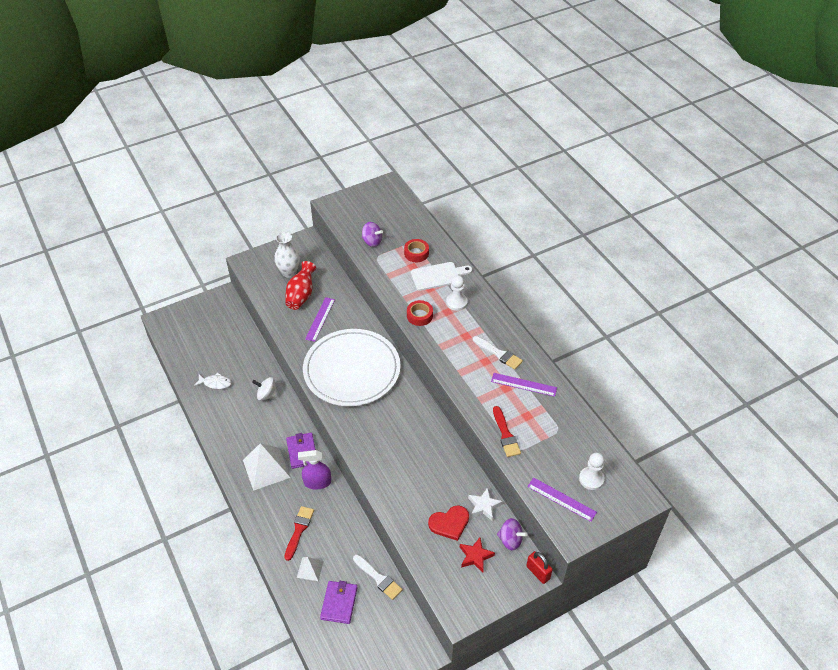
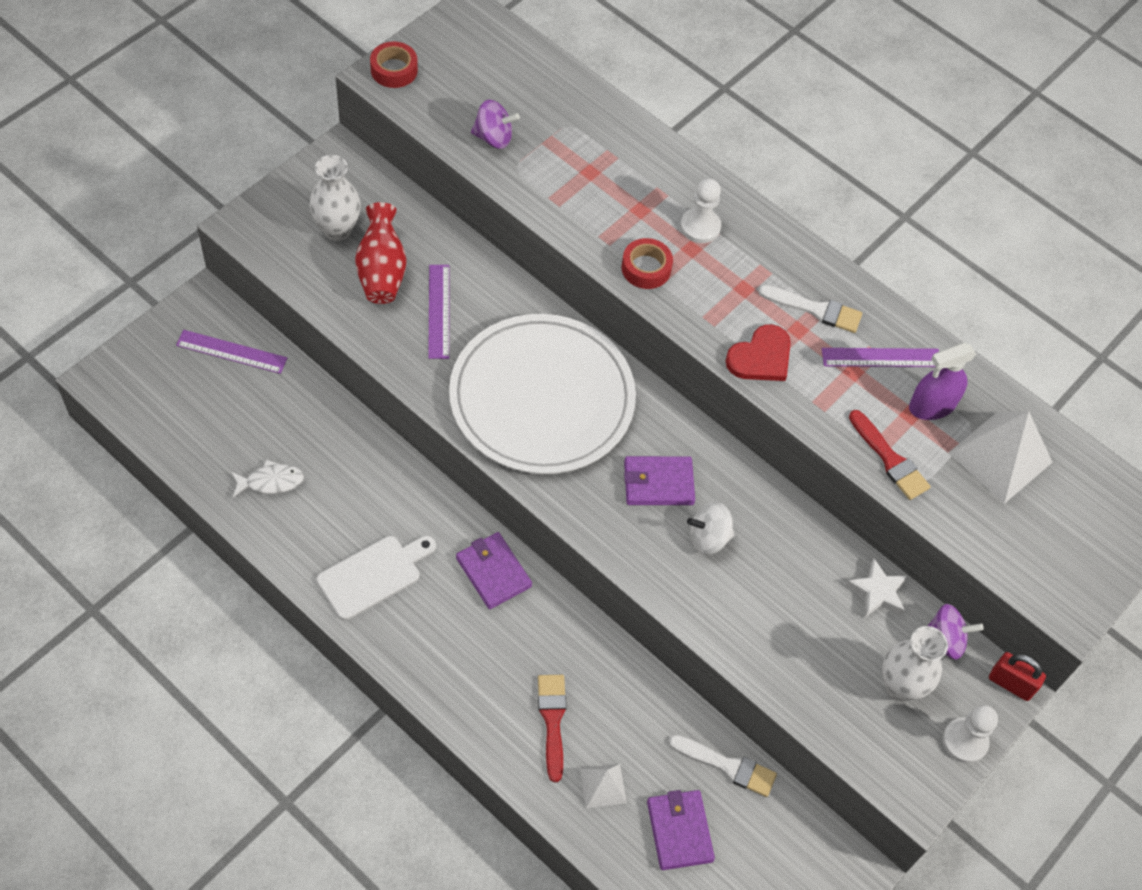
camera: 25 degrees left, 10 degrees up
(266, 468) = (442, 622): white pyramid -> white pyramid (1000, 457)
(267, 395) = (380, 480): white spinning top -> white spinning top (708, 538)
(317, 482) = (546, 622): purple spray bottle -> purple spray bottle (932, 405)
(392, 424) = (658, 483): none -> purple wallet
(416, 253) = (586, 144): red tape -> red tape (394, 70)
(438, 276) = (645, 181): white cutting board -> white cutting board (374, 575)
(449, 523) = (834, 640): red heart -> red heart (761, 357)
(475, 556) = (900, 686): red star -> white vase
(561, 499) = (1027, 552): purple ruler -> purple ruler (231, 352)
(591, 479) = (1059, 502): white pawn -> white pawn (965, 741)

